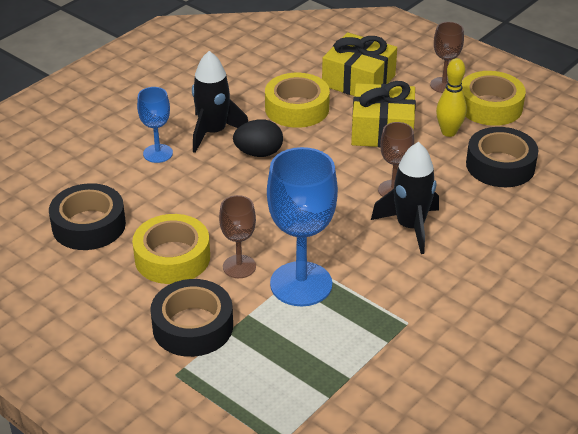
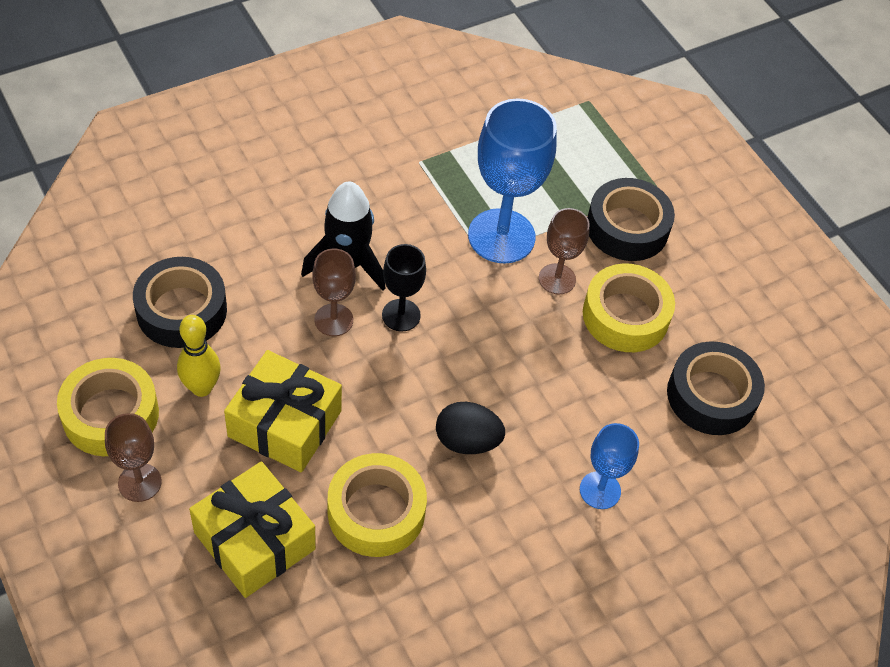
camera: 165 degrees left, 15 degrees up
(213, 132) = (512, 504): black rocket -> none
(347, 207) = (401, 315): none -> black goblet

